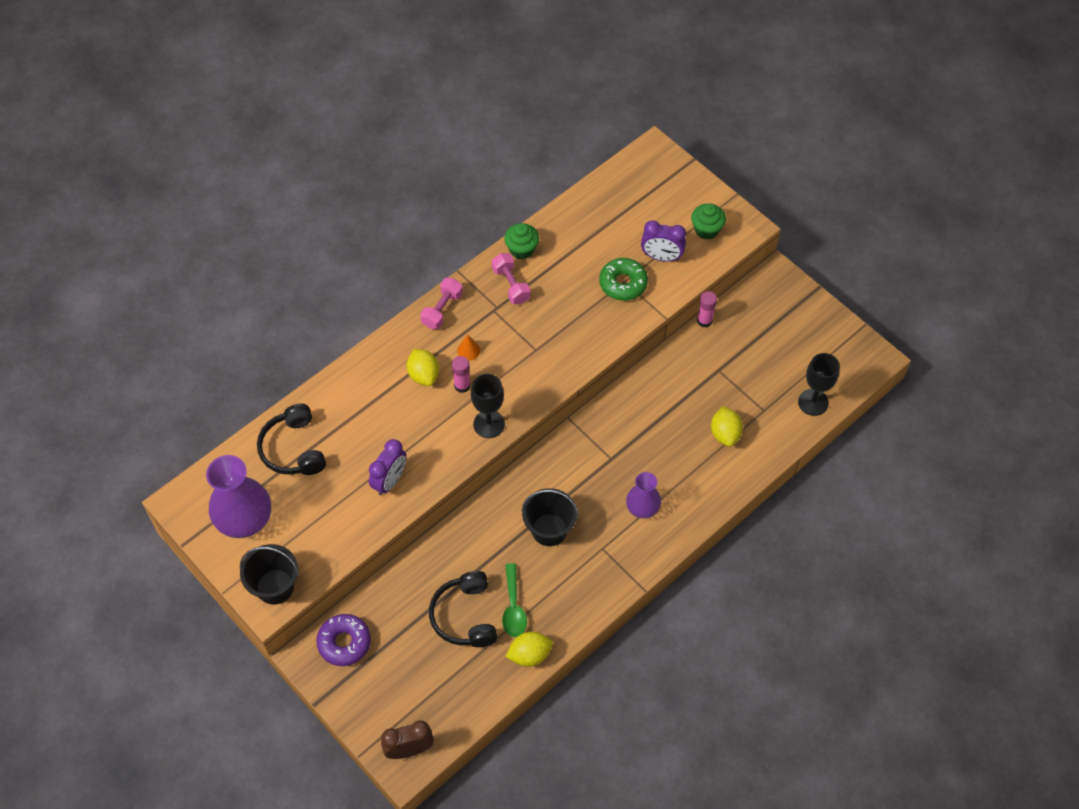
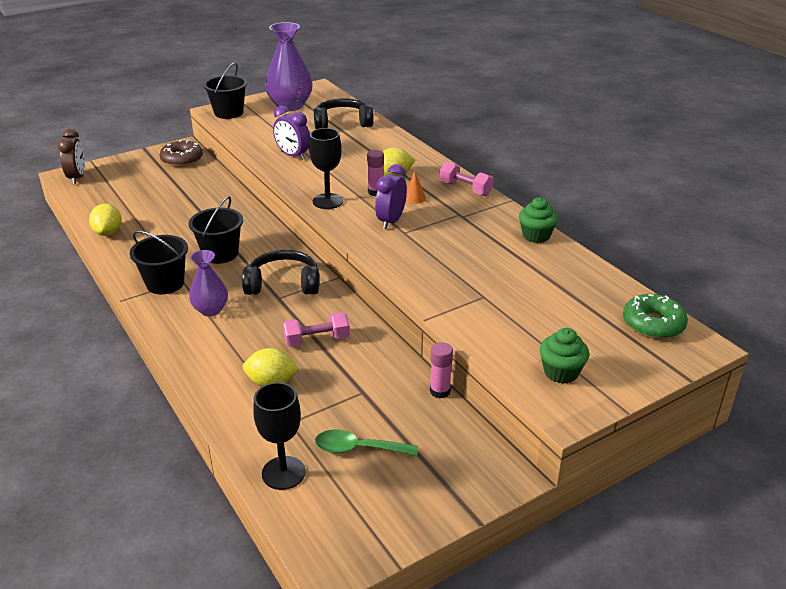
camera: 100 degrees right, 25 degrees down
(344, 643) = (182, 160): purple donut -> brown donut
(465, 616) = (166, 207): black headphones -> black headphones (283, 284)
(511, 285) = (489, 226): pink dumbbell -> pink dumbbell (316, 340)
(513, 607) = (157, 229): green spoon -> green spoon (358, 448)
(610, 561) = (165, 283): none -> black bucket
(623, 283) = (480, 295): green donut -> green donut (653, 324)
(661, 257) = (517, 328): purple clock -> purple clock (391, 221)

